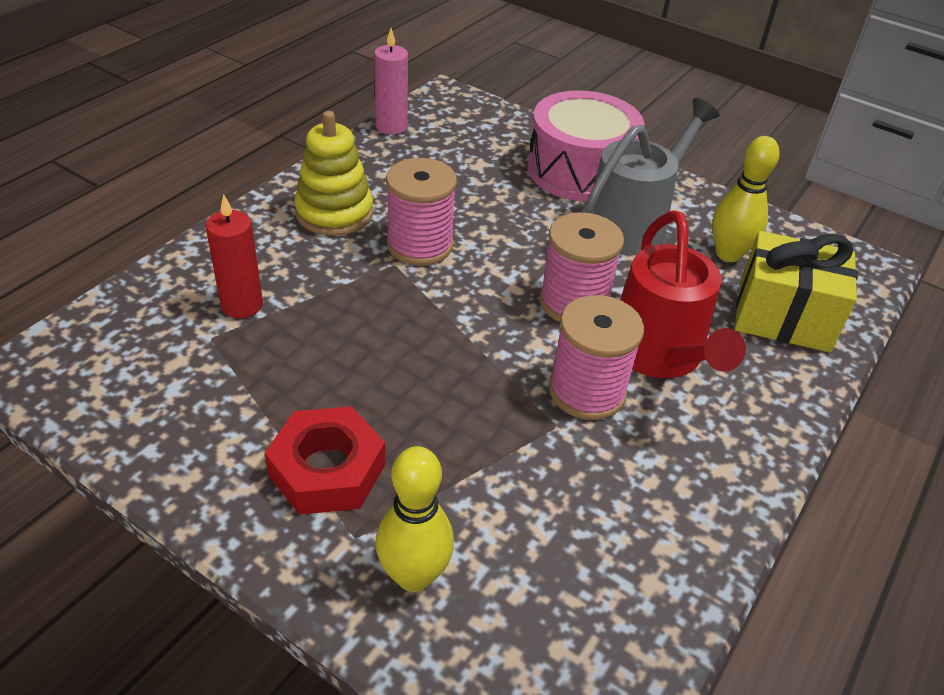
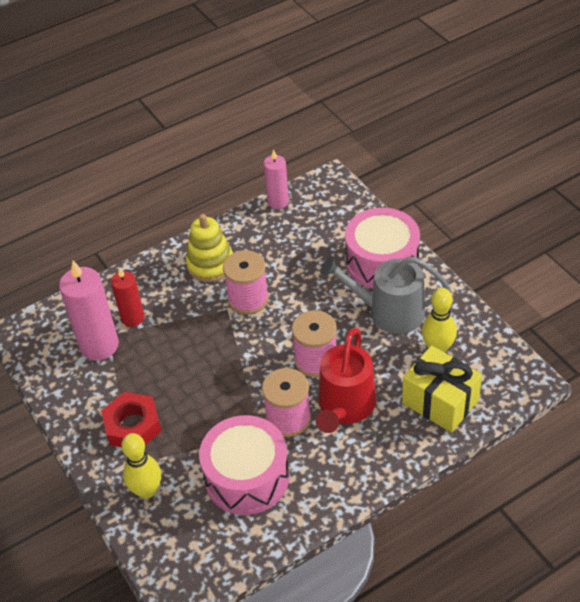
camera: 30 degrees right, 5 degrees up
(200, 357) = (99, 345): none -> pink candle
(579, 499) = (247, 477): none -> pink drum
(632, 224) = (389, 312): grey watering can -> grey watering can turned 150 degrees counterclockwise

